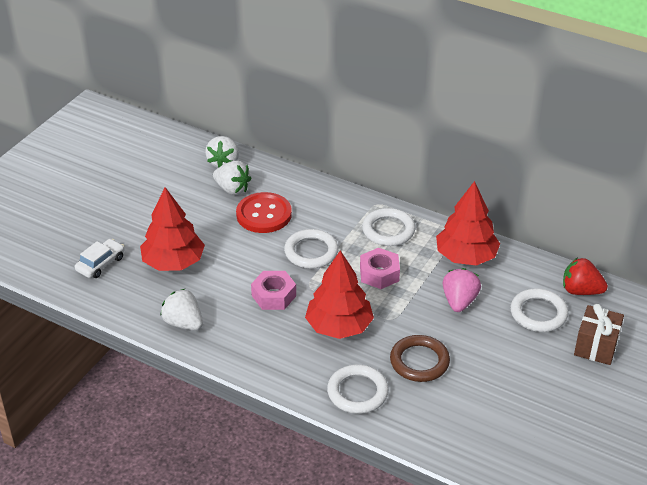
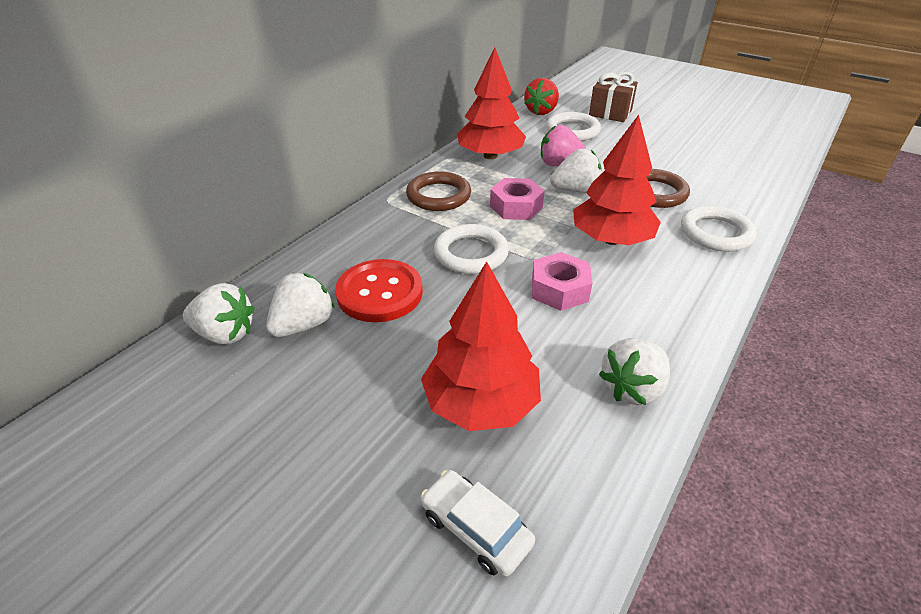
camera: 85 degrees left, 0 degrees up
(388, 230) = (438, 196): white ring -> brown ring
(413, 310) = (575, 190): none -> white strawberry

